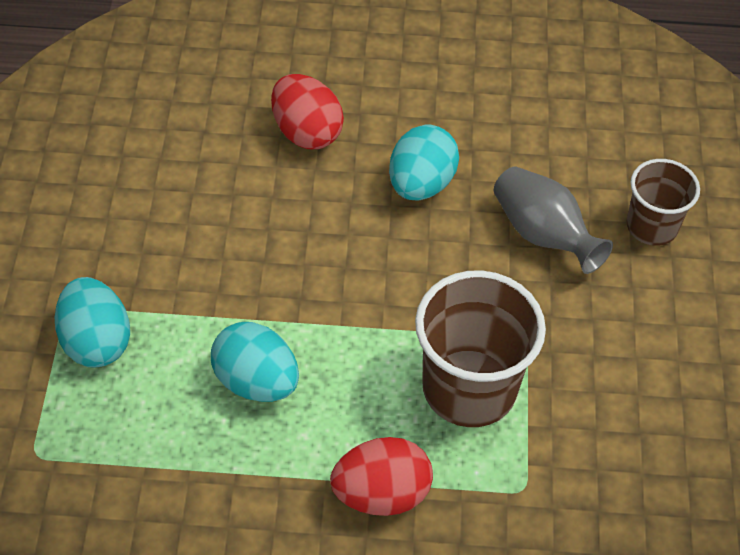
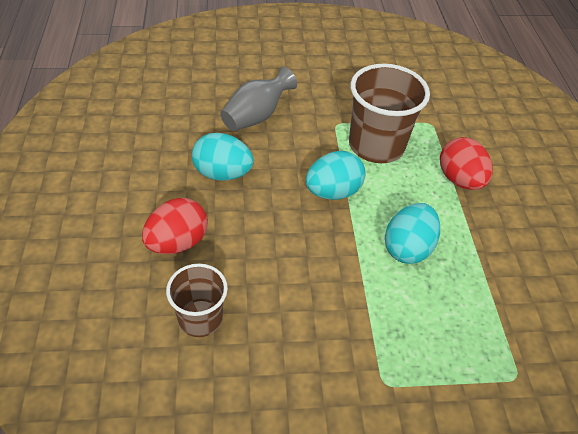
camera: 100 degrees left, 5 degrees down
(96, 341) = (408, 355): turquoise egg -> turquoise egg (332, 192)
(652, 226) = (242, 73): brown cup -> brown cup (200, 318)

